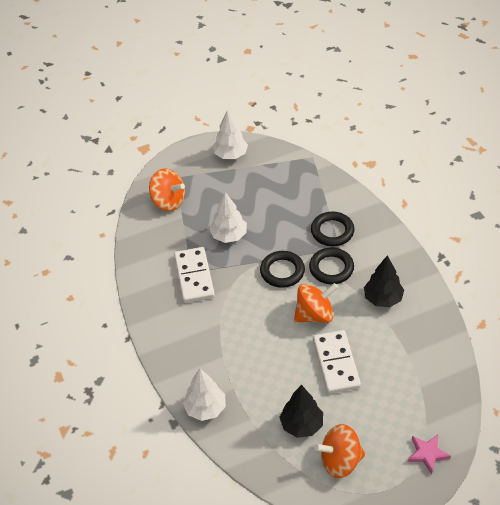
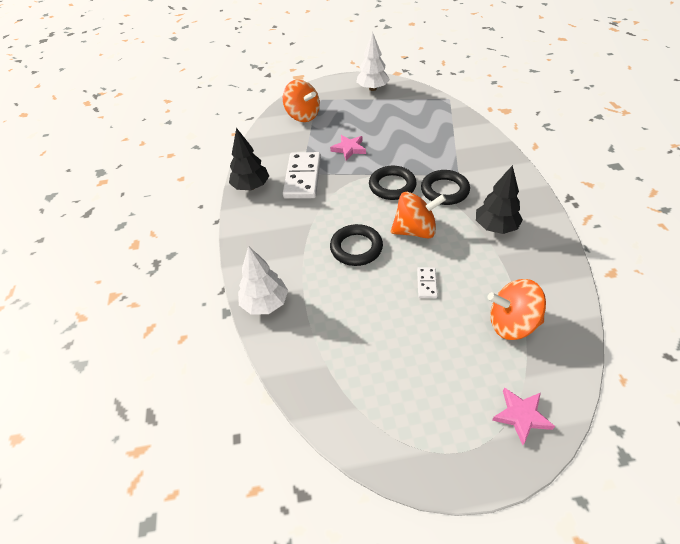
camera: 15 degrees right, 0 degrees up
(229, 236) = (349, 149): white tree -> pink star
(301, 425) = (367, 344): black tree -> black tree (251, 187)
(332, 231) = (454, 159): black ring -> black ring (356, 248)
(336, 363) = (426, 284): white domino -> white domino, size x0.47
(340, 461) = (403, 399): orange spinning top -> orange spinning top (512, 324)

